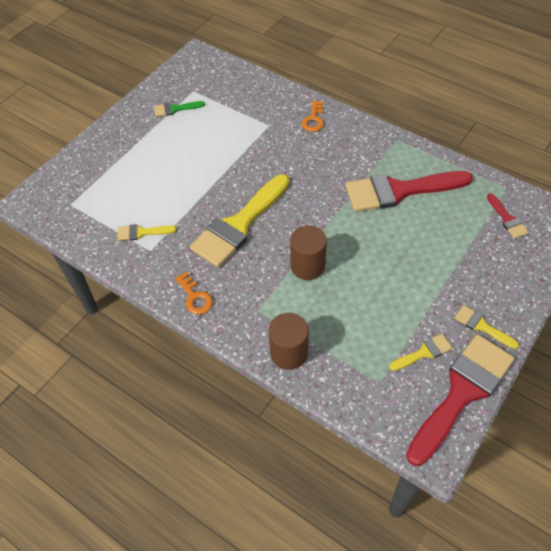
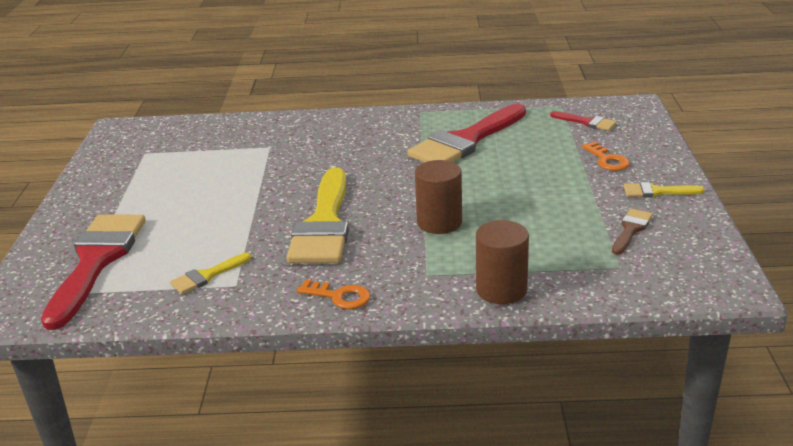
camera: 35 degrees left, 25 degrees down
(175, 109) = (137, 172): green brush -> none
(313, 119) = (315, 127): orange key -> orange key (607, 160)
(424, 352) = (631, 229): yellow brush -> brown brush
(462, 392) = (699, 239): red brush -> red brush (96, 261)

